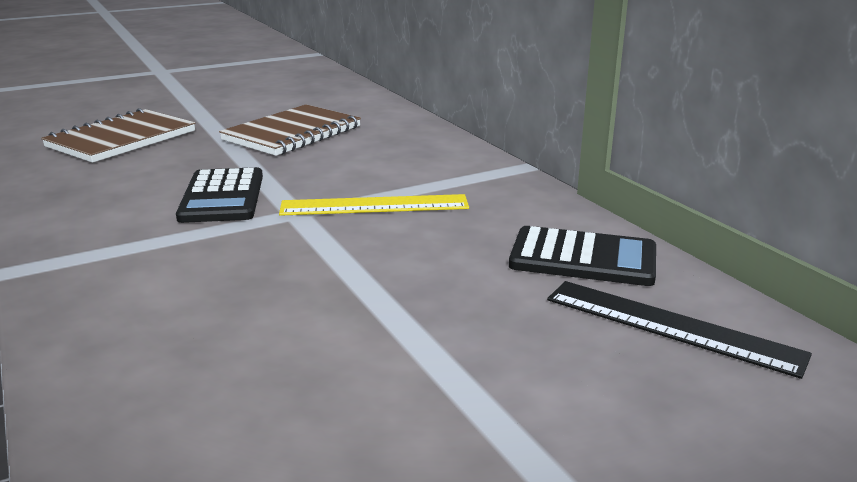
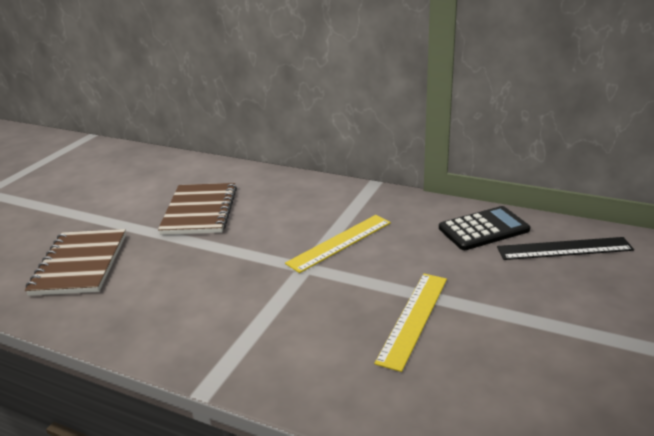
camera: 35 degrees left, 5 degrees up
(222, 197) = (241, 276): black calculator -> none
(311, 307) = (413, 318): none -> yellow ruler

